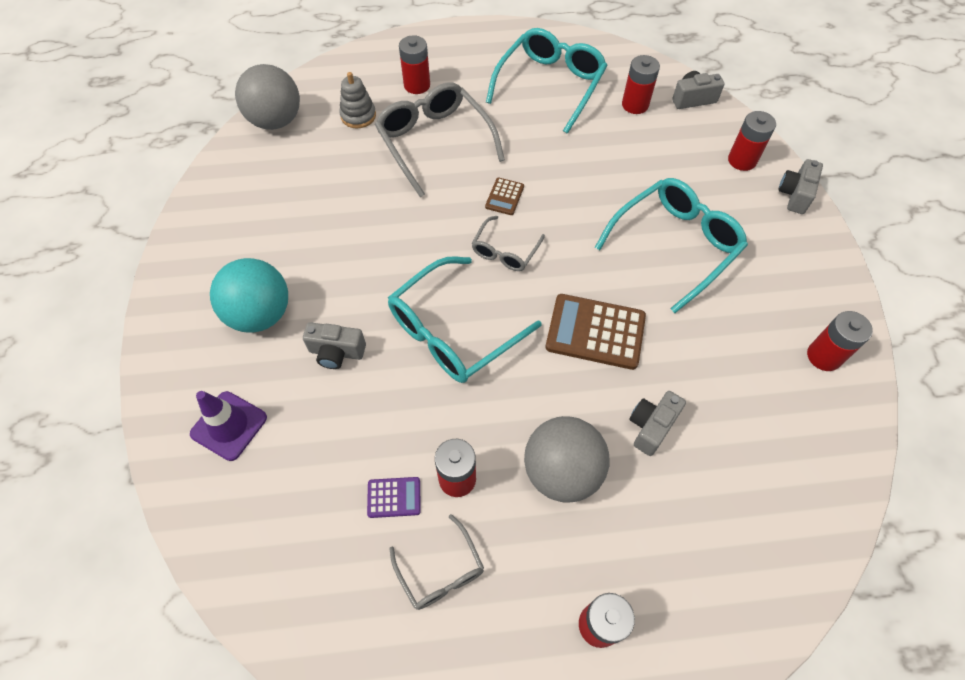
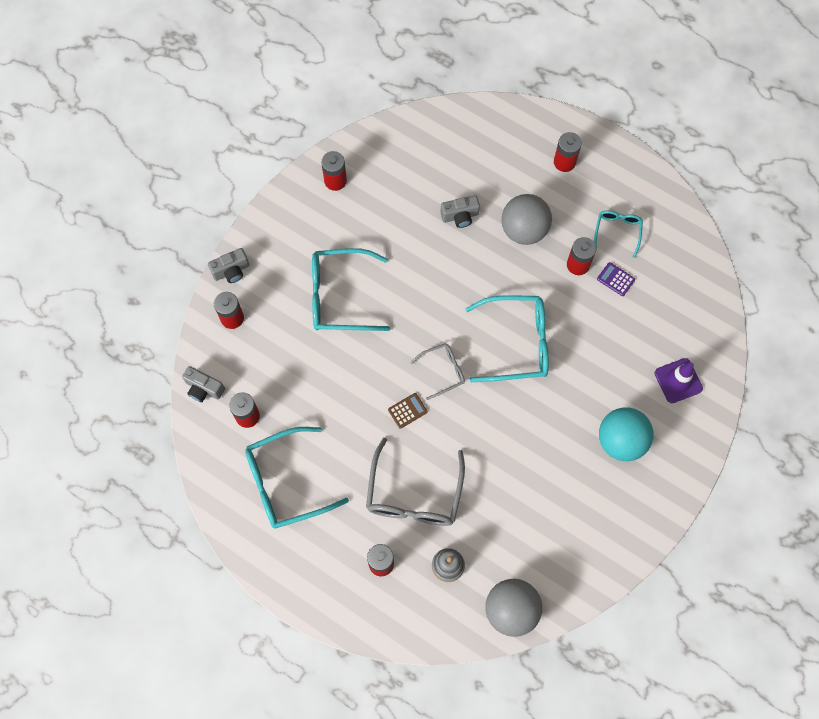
camera: 140 degrees left, 10 degrees up
(336, 352) = (592, 380): grey camera -> none
(440, 571) = (617, 232): grey glasses -> turquoise glasses
(595, 332) = (439, 283): brown calculator -> none

